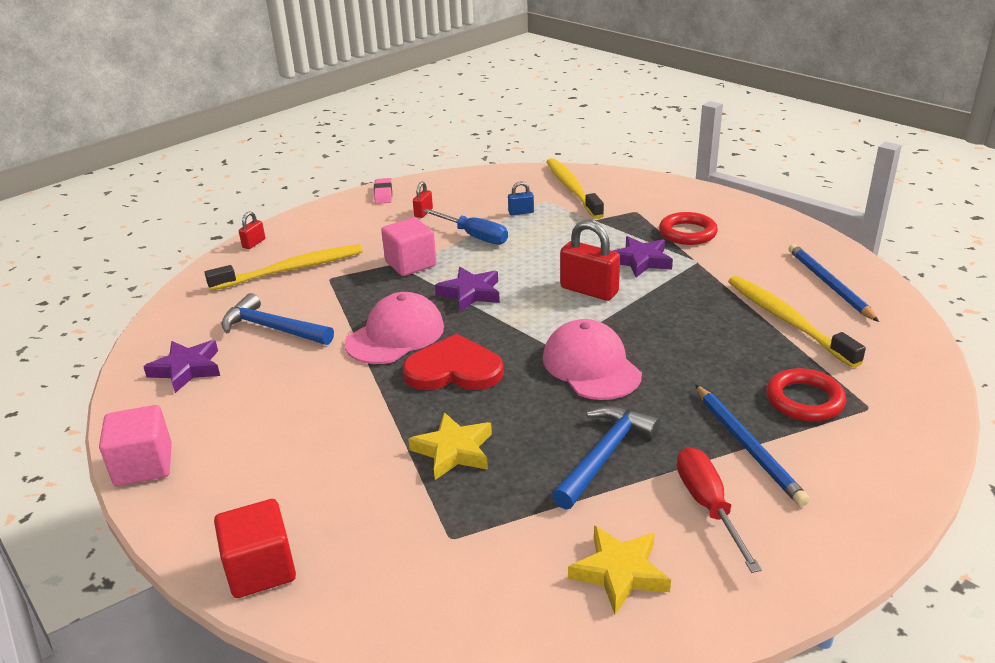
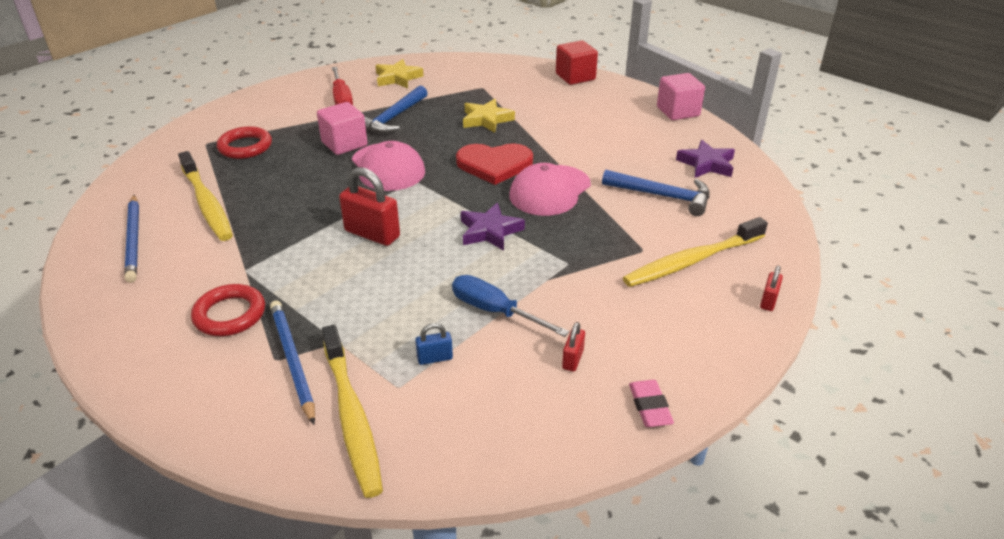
camera: 175 degrees right, 5 degrees up
(410, 264) = (561, 268): pink cube -> pink cube (344, 144)
(641, 261) = (305, 271): purple star -> none
(747, 446) = (302, 123): blue pencil -> blue pencil (292, 361)

